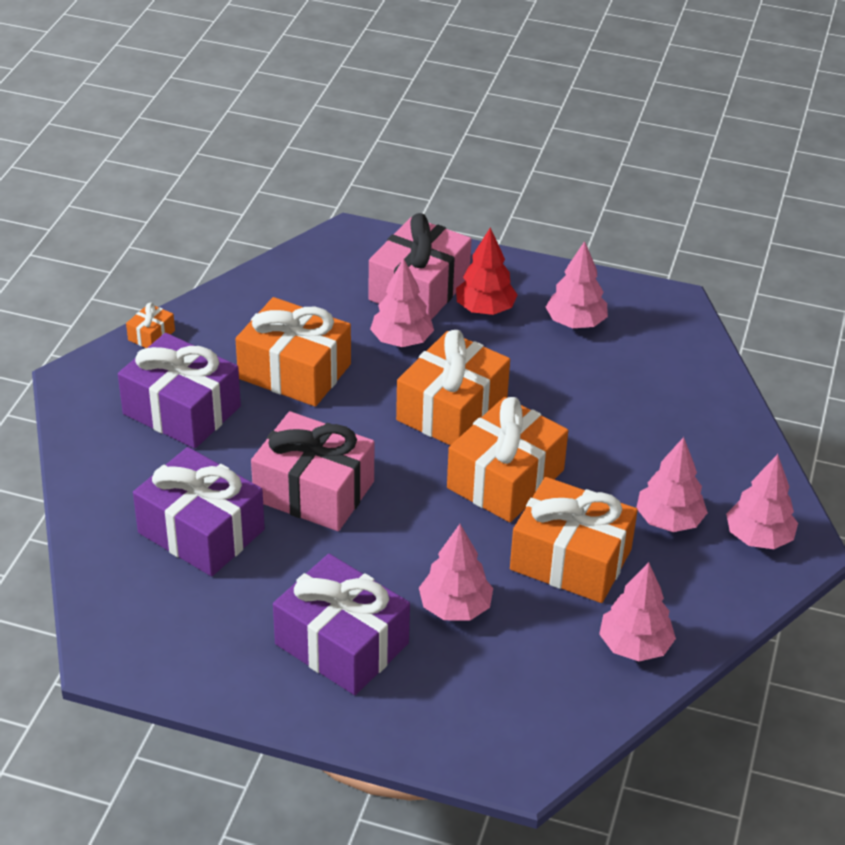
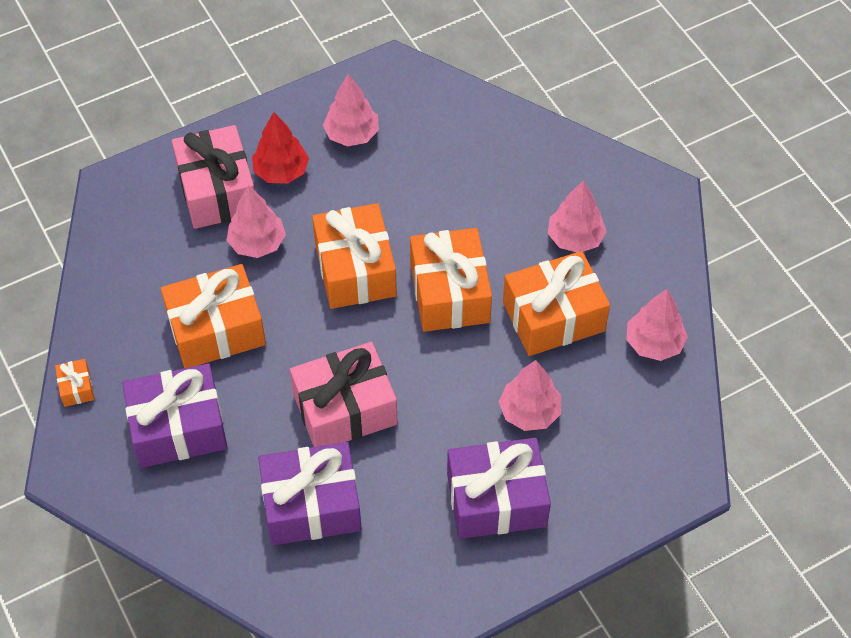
camera: 45 degrees left, 15 degrees up
(758, 537) = (635, 206): pink tree -> none

